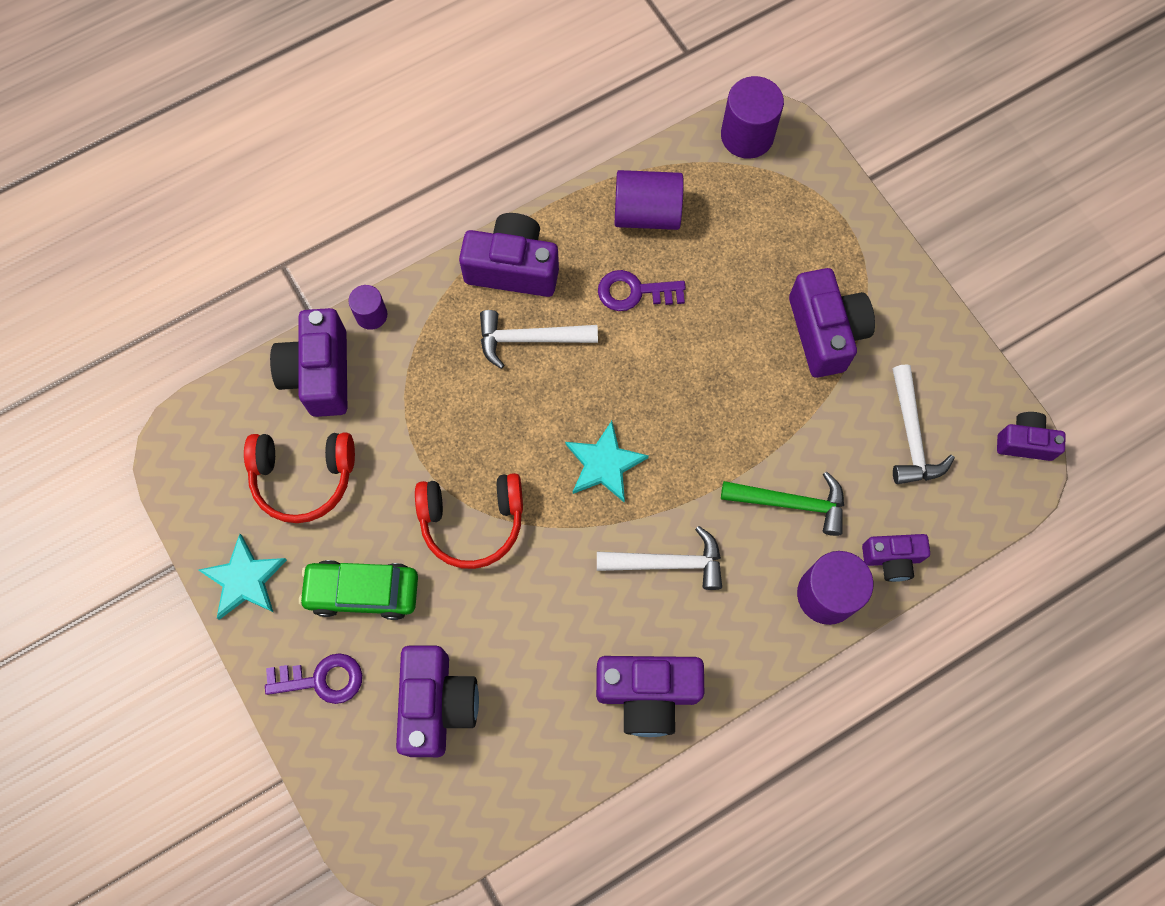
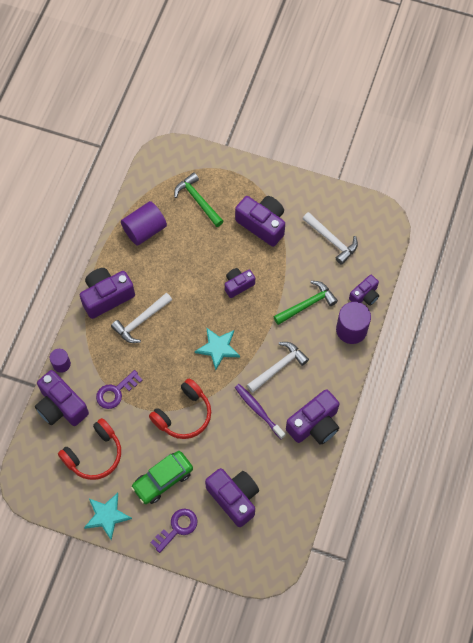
camera: 40 degrees left, 5 degrees down
(583, 604) = (258, 410): none -> purple toothbrush
(634, 292) = (168, 267): purple key -> purple key (115, 392)
(747, 136) = (159, 165): purple cylinder -> none
(759, 227) = (198, 200): none -> green hammer
(1024, 442) = (377, 209): purple camera -> purple camera (238, 285)

